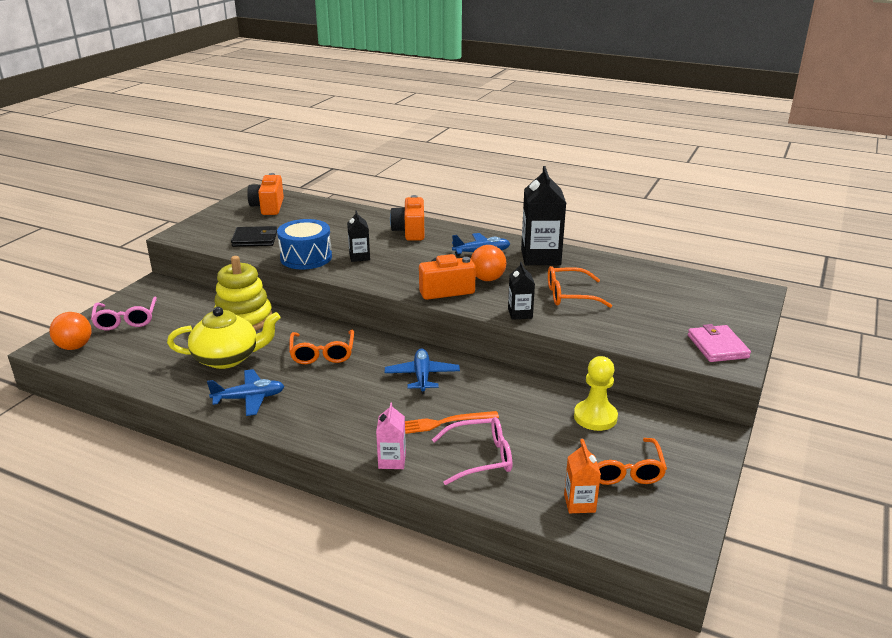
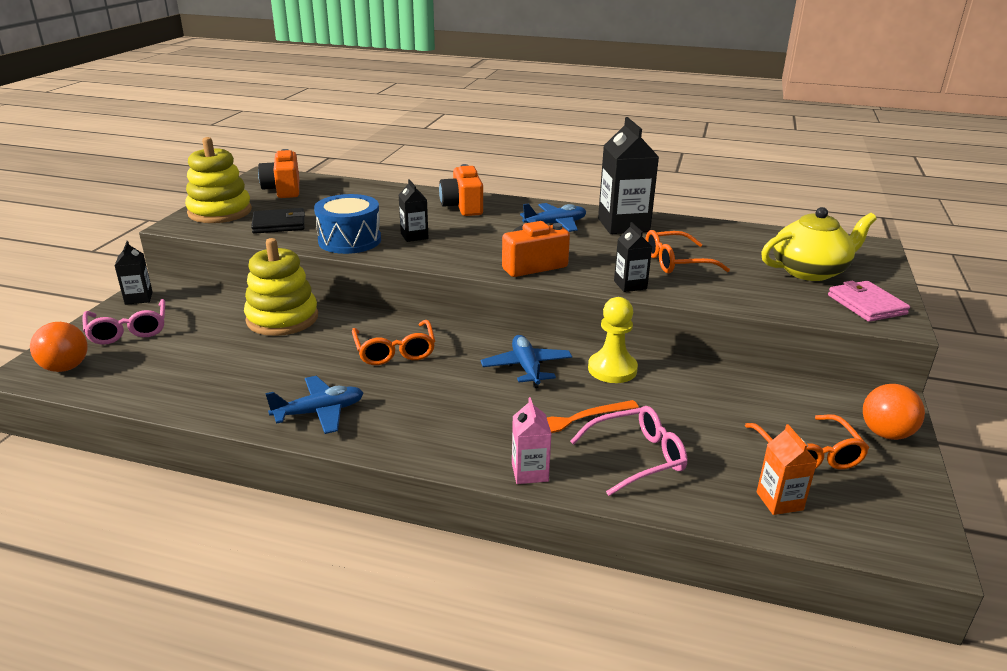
camera: 10 degrees left, 0 degrees up
(139, 293) = (138, 298): none -> black carton
(212, 225) = (220, 212): none -> yellow stacking toy
(227, 358) = (276, 365): yellow teapot -> yellow teapot (810, 271)
(487, 279) = (575, 251): orange ball -> orange ball (886, 434)
(595, 417) = (748, 397): yellow pawn -> yellow pawn (612, 369)

